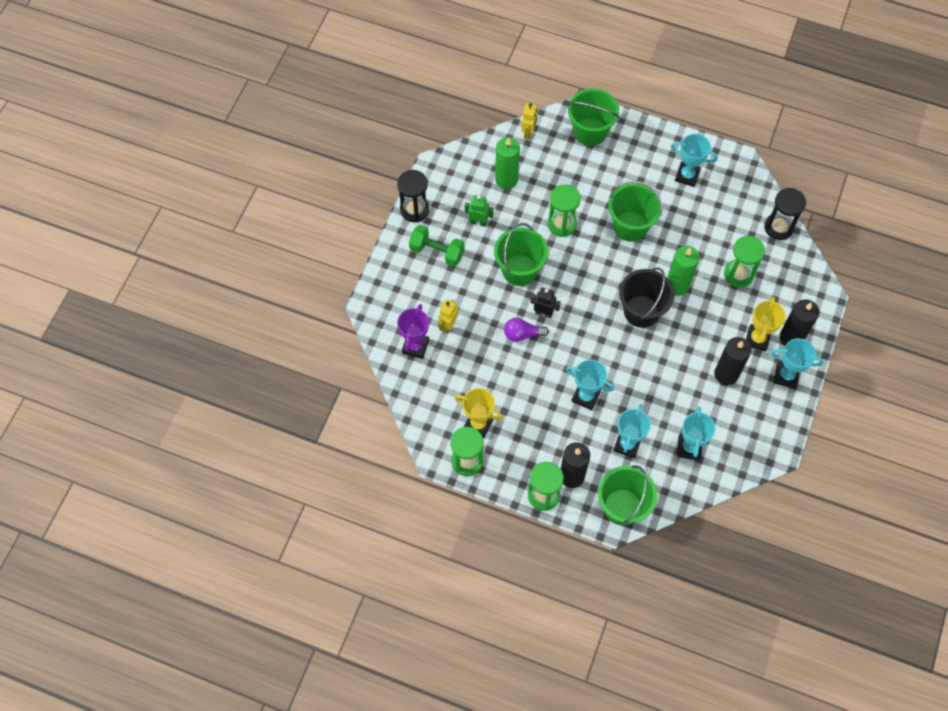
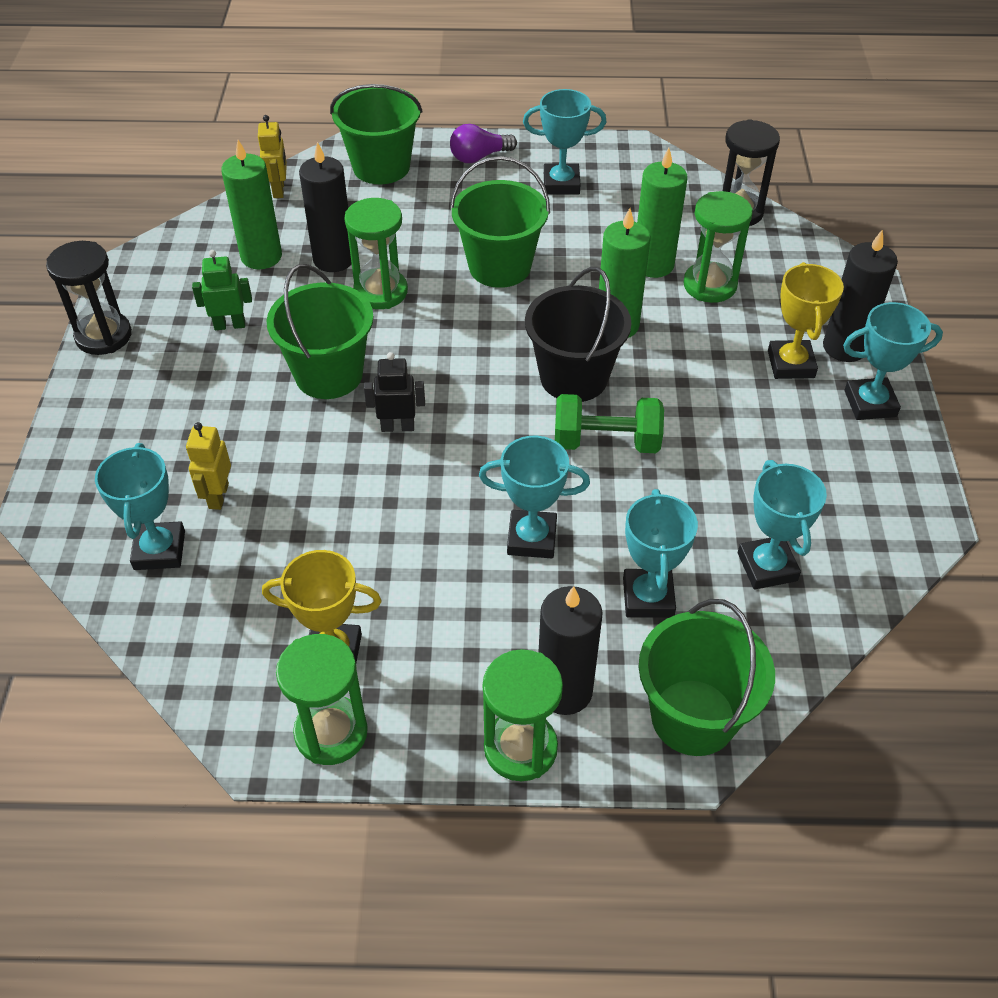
camera: 20 degrees left, 15 degrees down
(415, 346) = (159, 550): purple trophy -> turquoise trophy
(437, 252) = (163, 387): green dumbbell -> green dumbbell (606, 442)
(522, 334) = (369, 470): purple light bulb -> purple light bulb (479, 157)
(714, 250) = (653, 265): none -> green candle
(726, 374) = (768, 429): black candle -> black candle (333, 259)

